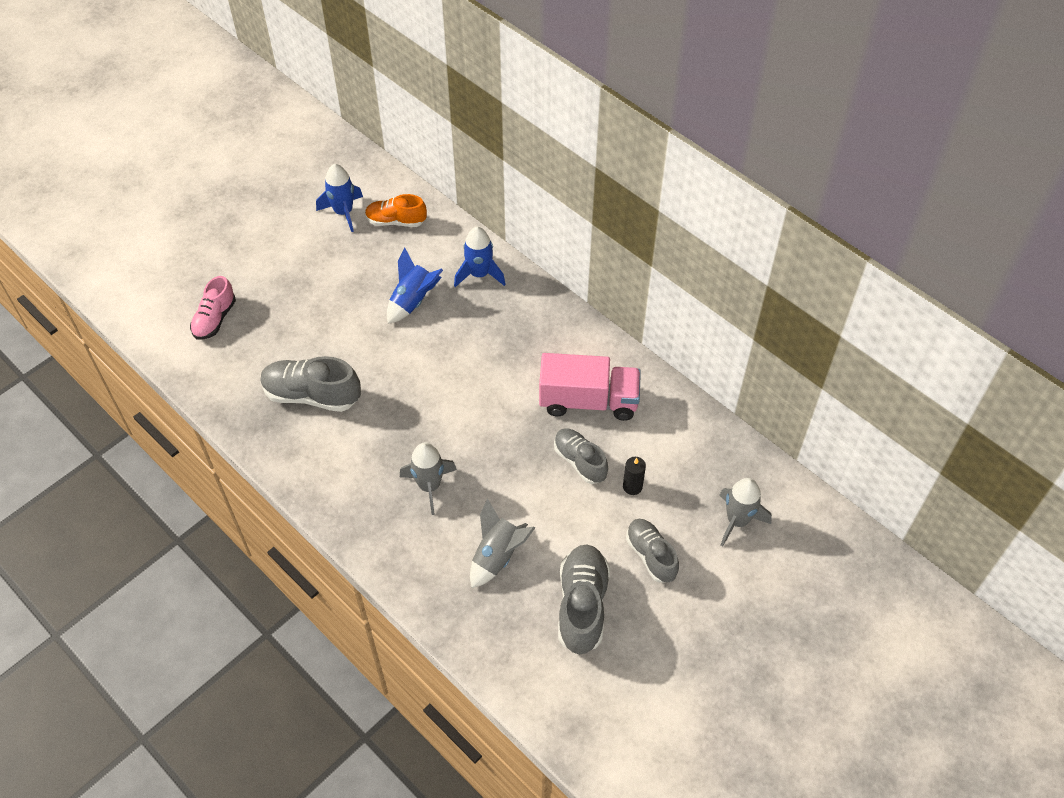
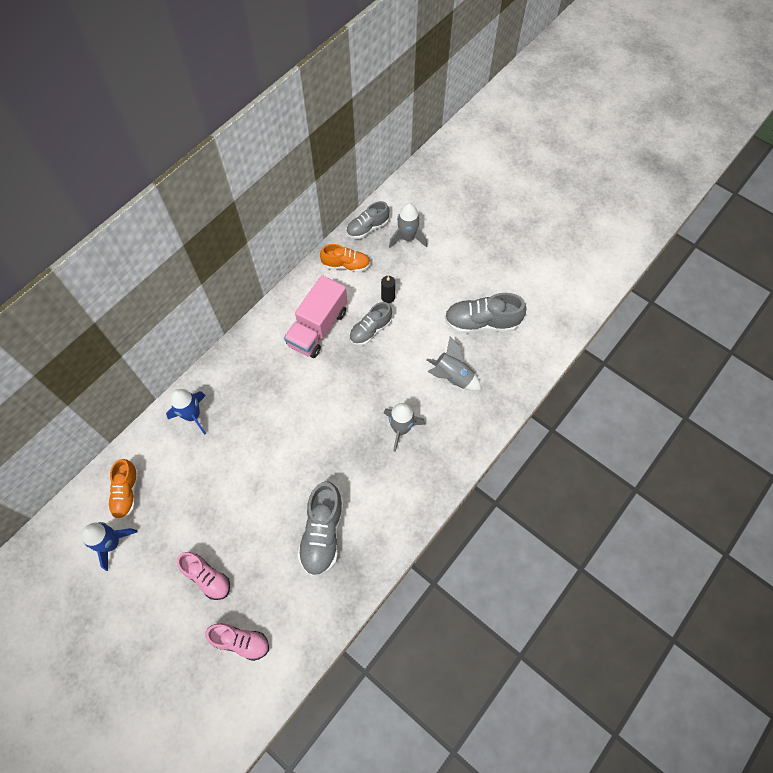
camera: 95 degrees left, 10 degrees up
(288, 290) = (207, 577): none -> pink shoe
(413, 301) = (221, 465): blue rocket -> none
(588, 401) = (318, 328): pink truck -> pink truck turned 150 degrees counterclockwise
(651, 555) = (439, 285): grey shoe -> grey shoe (367, 228)
(688, 439) = (346, 265): none -> orange shoe

